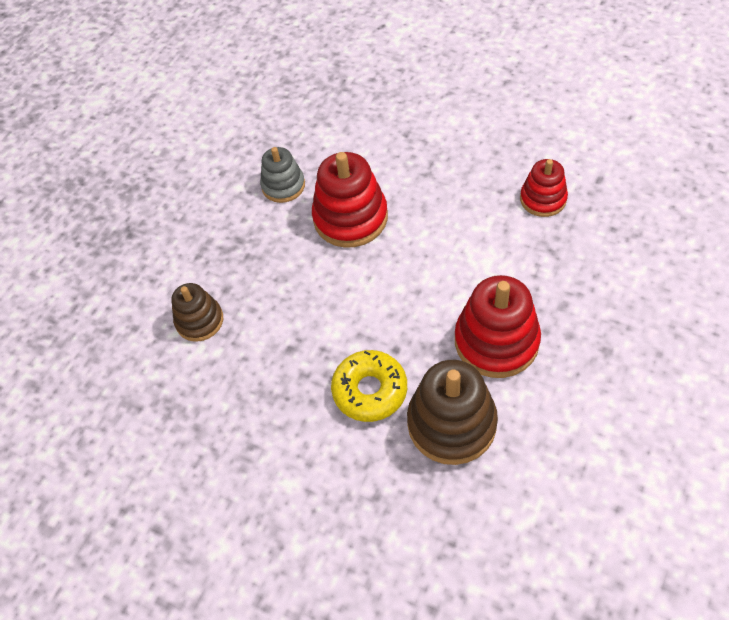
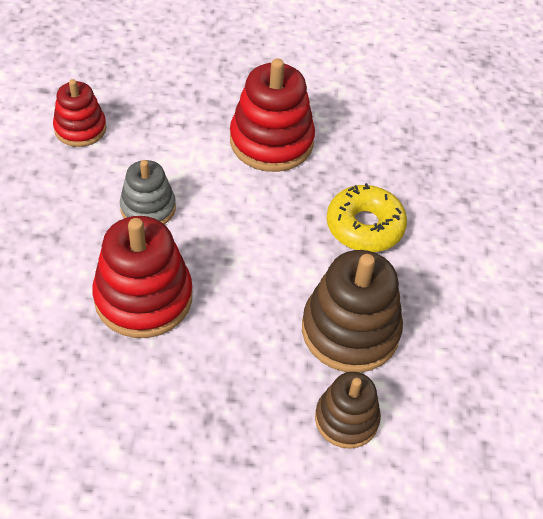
camera: 120 degrees left, 5 degrees down
(283, 186) = (102, 391): grey stacking toy -> grey stacking toy (148, 208)
(451, 423) = (370, 160): brown stacking toy -> brown stacking toy (350, 330)

